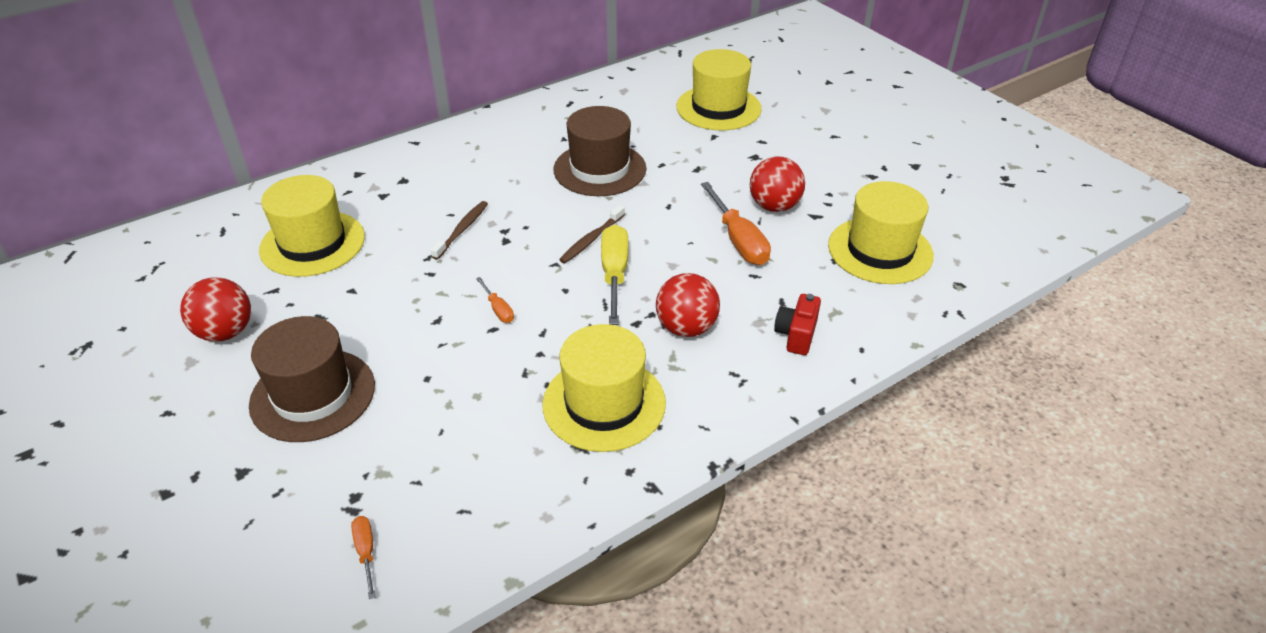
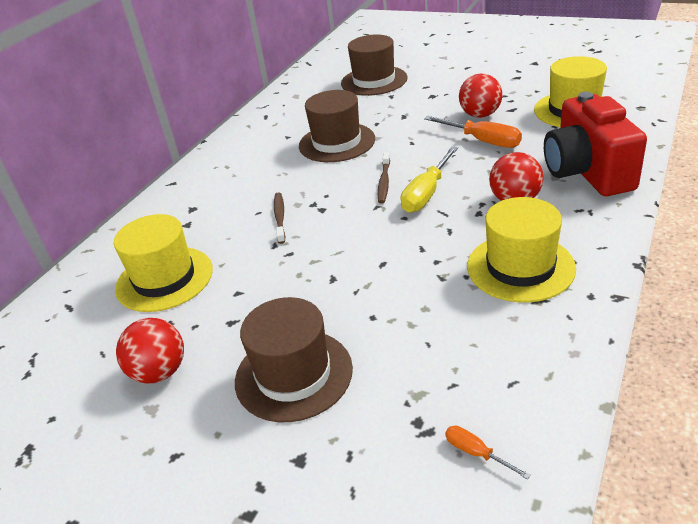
camera: 25 degrees left, 5 degrees down
(498, 309) = (371, 250): orange screwdriver -> none
(614, 274) = (426, 193): yellow screwdriver -> yellow screwdriver turned 120 degrees counterclockwise
(718, 108) = (374, 81): yellow hat -> brown hat
(796, 335) = (587, 172): red camera -> red camera, size x2.29

